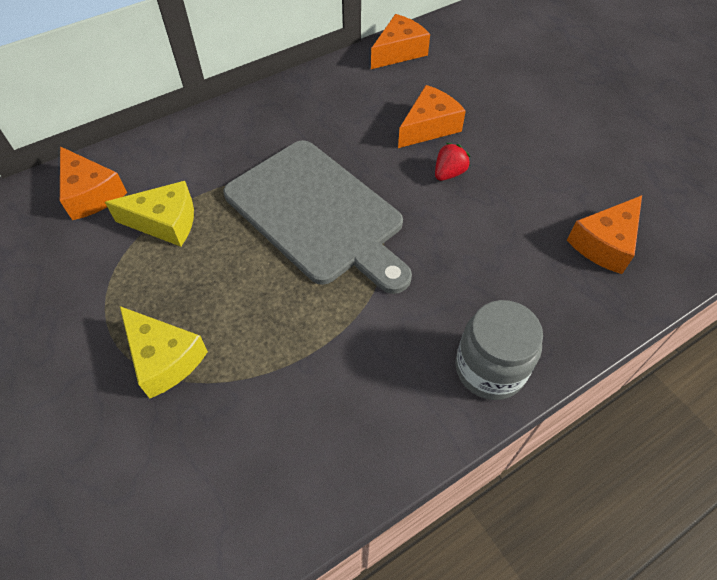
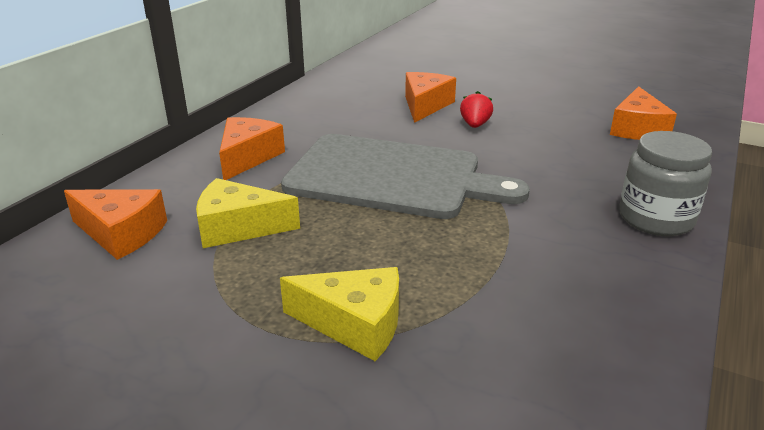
camera: 30 degrees left, 25 degrees down
(165, 222) = (238, 227): yellow cheese -> yellow cheese turned 150 degrees counterclockwise
(399, 52) = (347, 74): orange cheese -> orange cheese (248, 157)

